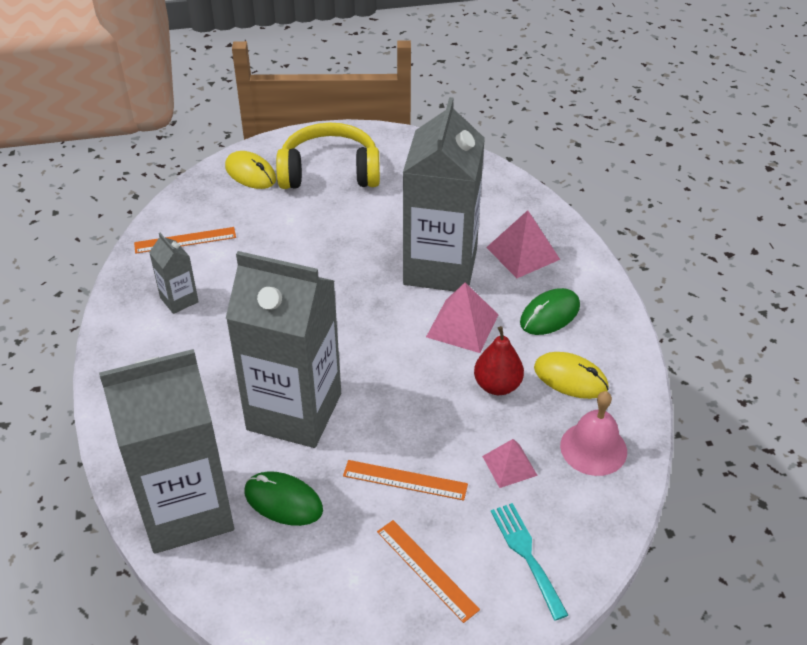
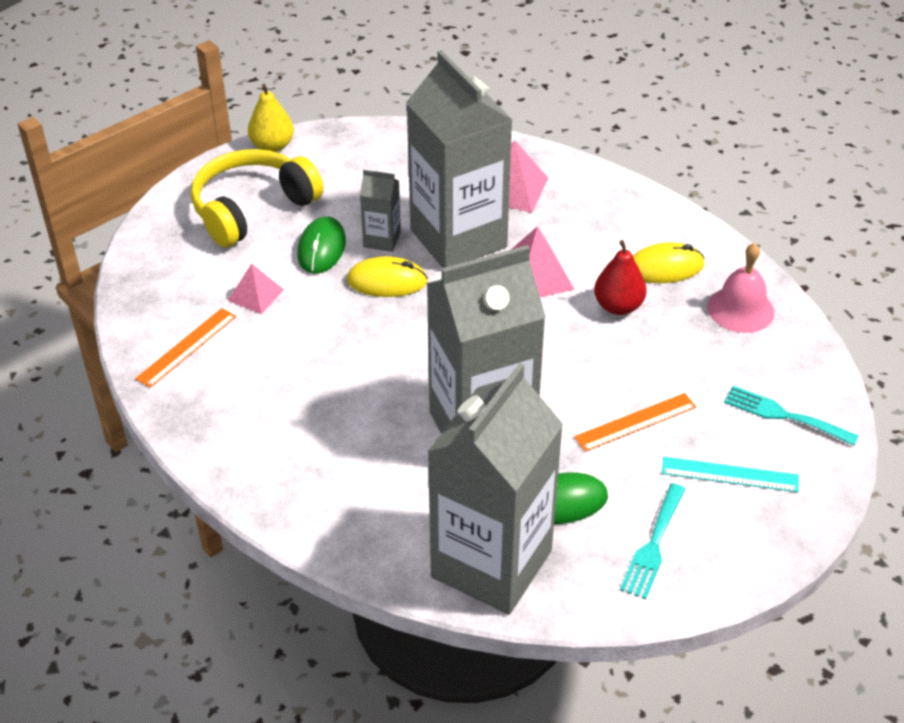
camera: 40 degrees left, 0 degrees up
(179, 300) = (253, 402): grey carton -> grey carton (382, 240)
(250, 173) = (172, 250): yellow mouse -> yellow mouse (387, 281)
(306, 580) = (653, 545): none -> turquoise fork
(392, 136) = (272, 146): none -> yellow pear
(426, 570) = (729, 475): orange ruler -> turquoise ruler
(509, 465) = (697, 360): pink pyramid -> pink pyramid (256, 295)
(550, 315) = (592, 227): green mouse -> green mouse (321, 248)

